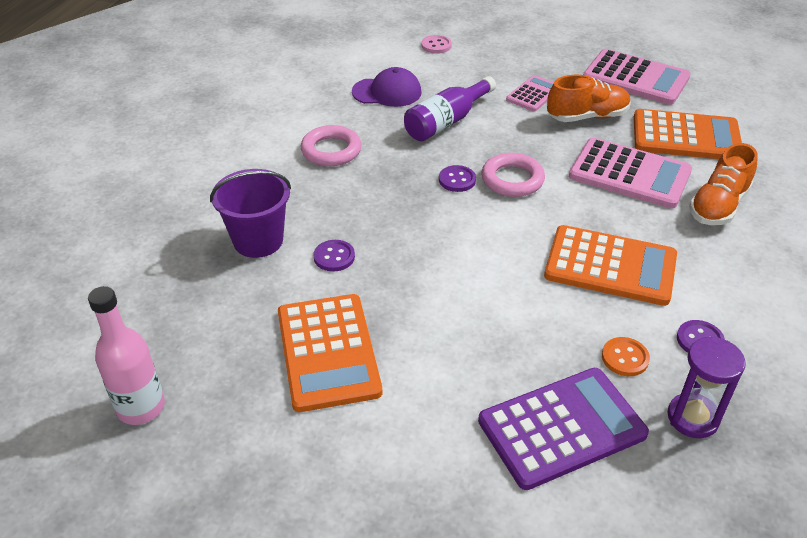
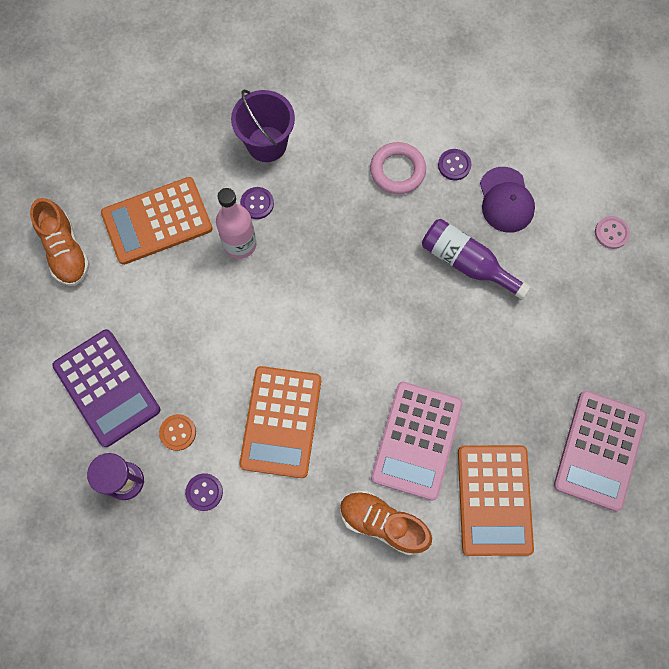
camera: 80 degrees right, 30 degrees up
(141, 407) = (95, 119): pink bottle -> pink bottle (240, 244)
(457, 180) = (375, 284): purple button -> purple button (454, 165)
(512, 179) = (386, 332): pink ring -> none
(533, 94) = (538, 342): pink calculator -> none
(587, 117) = (508, 398): orange shoe -> orange shoe (66, 251)

